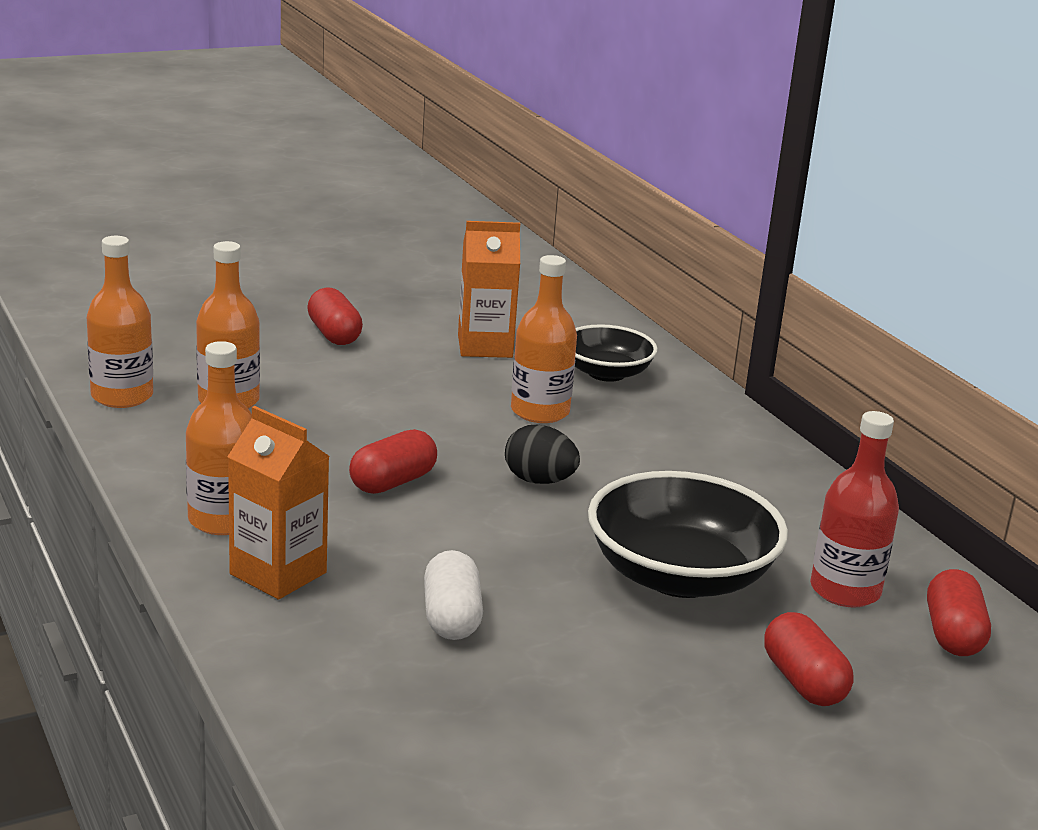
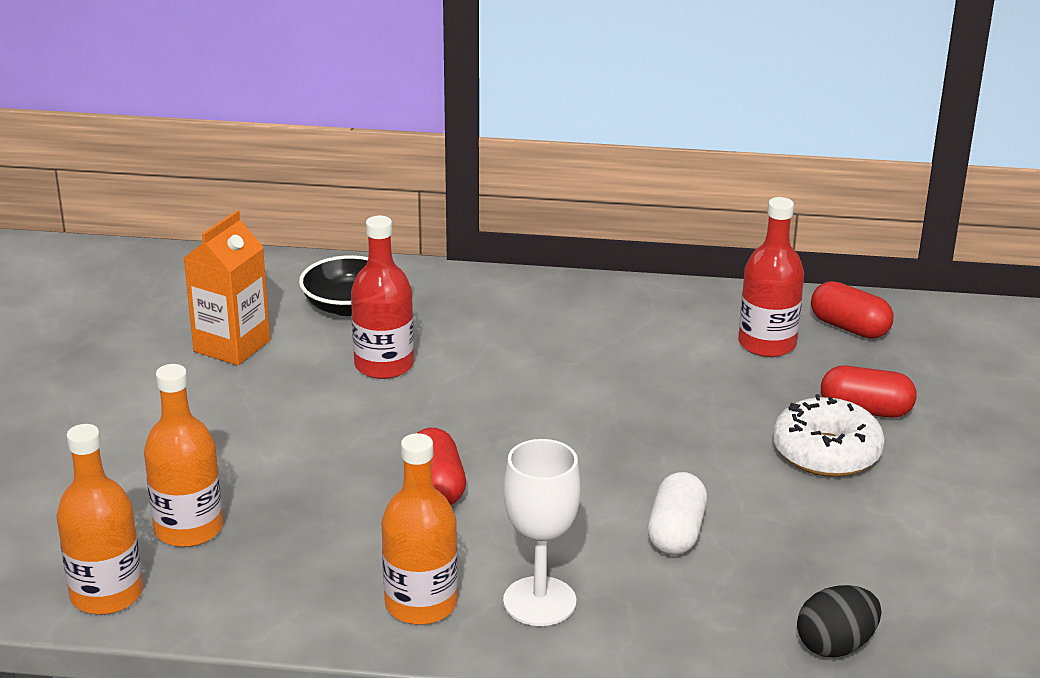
camera: 55 degrees left, 5 degrees up
(278, 573) = (539, 601): orange carton -> white goblet
(334, 334) = (112, 419): red capsule -> none
(451, 617) = (676, 533): white capsule -> white capsule turned 75 degrees clockwise
(539, 481) = (501, 411): black egg -> black egg (835, 646)
(540, 411) = (384, 365): orange bottle -> red bottle
(680, 576) = (696, 404): black bowl -> none
(690, 674) = (826, 453): none -> white donut

